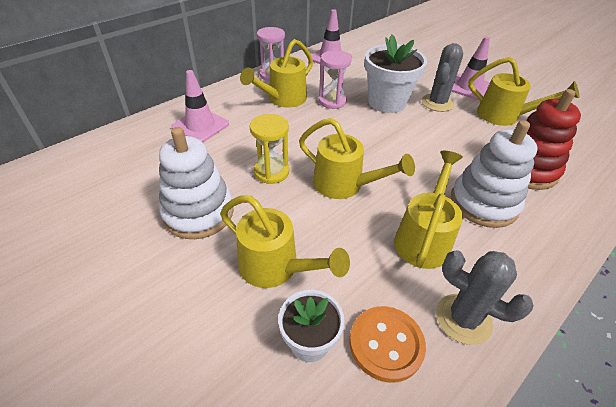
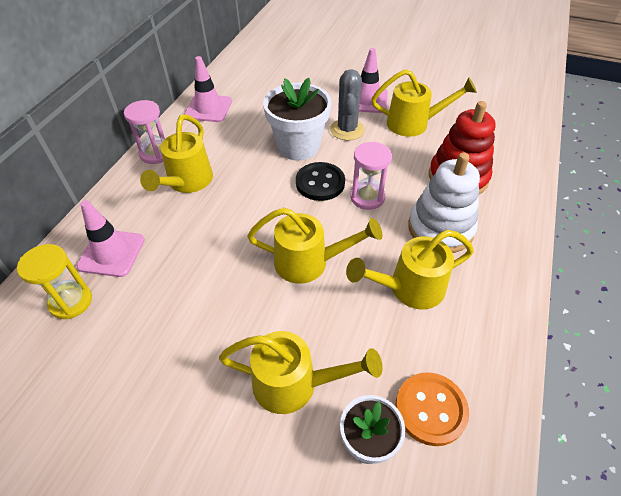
camera: 25 degrees left, 5 degrees up
(198, 213) = (178, 361): white stacking toy -> none
(271, 172) = (227, 278): yellow hourglass -> yellow hourglass (71, 301)
(332, 101) = (242, 165): pink hourglass -> pink hourglass (367, 197)
(390, 132) = (320, 183): none -> black button
(424, 238) = (409, 288): yellow watering can -> yellow watering can turned 105 degrees counterclockwise
(463, 319) = (478, 353): grey cactus -> none

